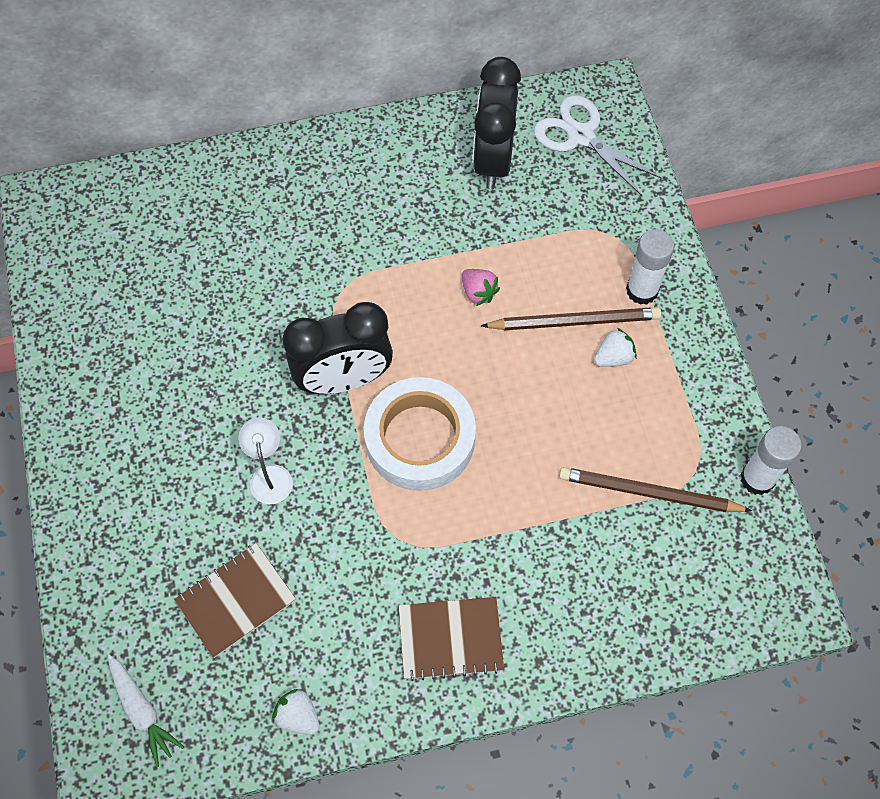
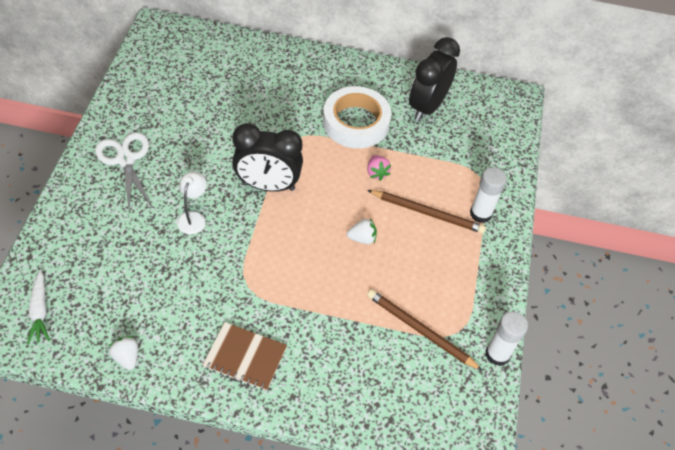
camera: 20 degrees right, 10 degrees down
(236, 600) = (131, 276): brown notebook -> none
(420, 439) = (294, 236): white tape -> white tape (356, 122)
(581, 136) = (489, 115): white scissors -> white scissors (125, 160)
(613, 357) = (441, 243): white strawberry -> white strawberry (362, 238)

